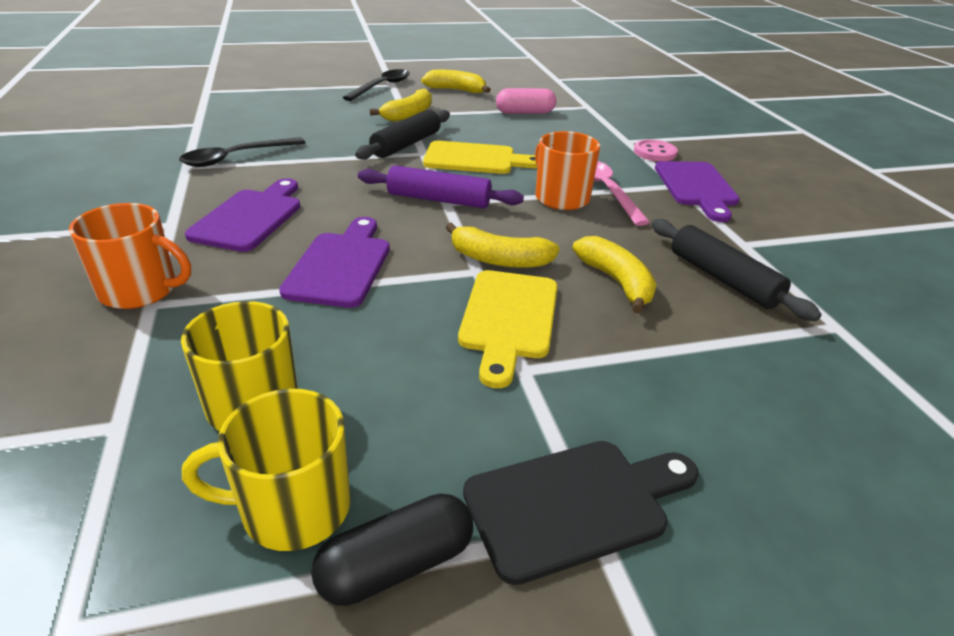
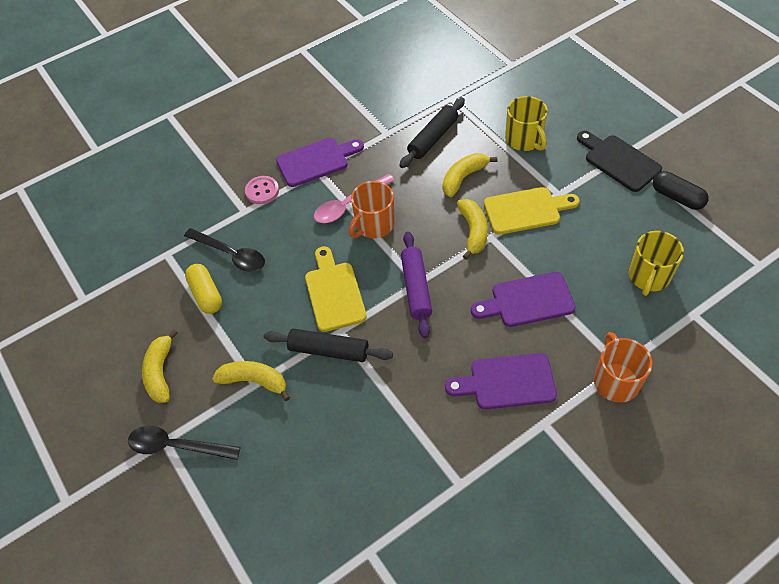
camera: 105 degrees left, 20 degrees up
(236, 158) = (423, 459): black spoon -> black spoon (231, 254)
(293, 508) = (680, 234): yellow mug -> yellow mug (524, 140)
(525, 112) = (206, 294): pink capsule -> yellow capsule

